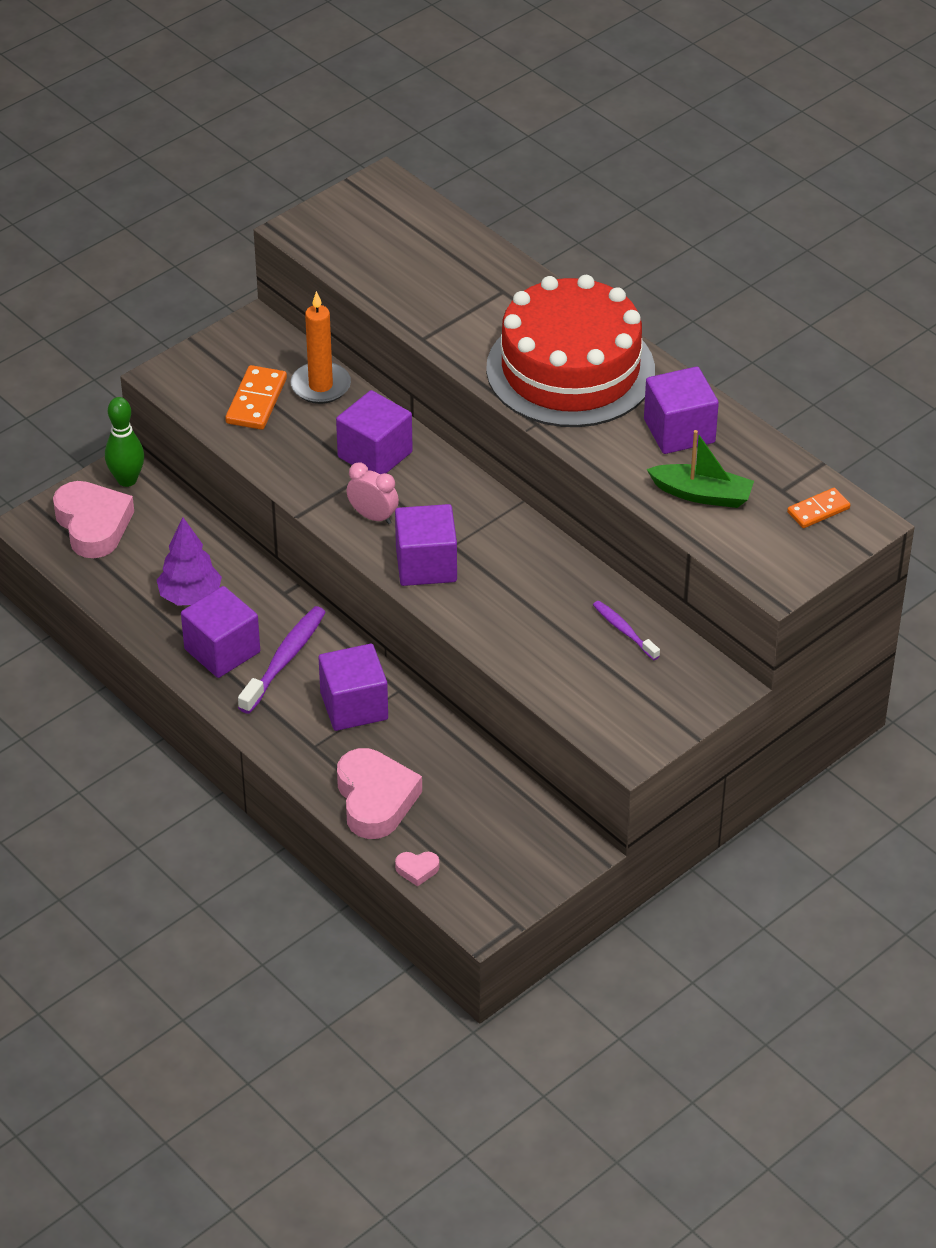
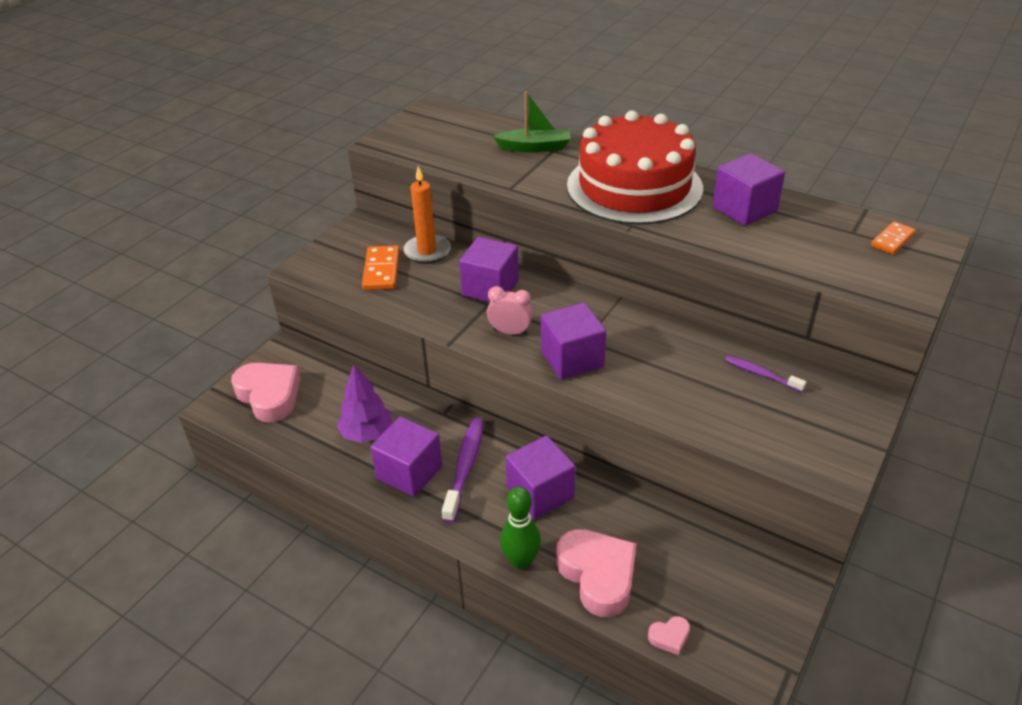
camera: 15 degrees left, 5 degrees down
(127, 480) = (288, 356): green bowling pin -> green bowling pin (521, 561)
(702, 494) = (796, 247): green boat -> green boat (535, 147)

